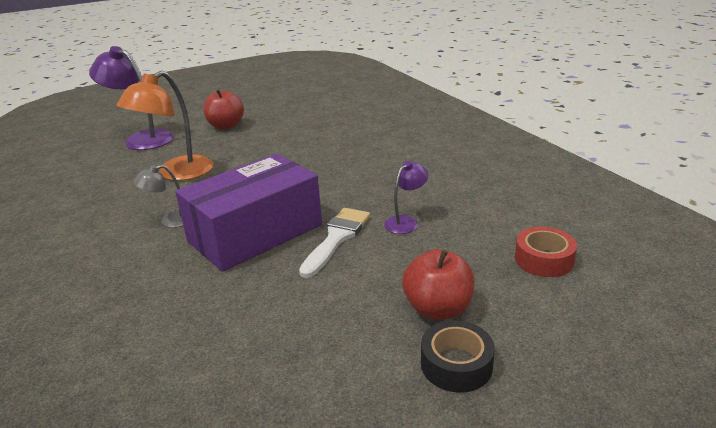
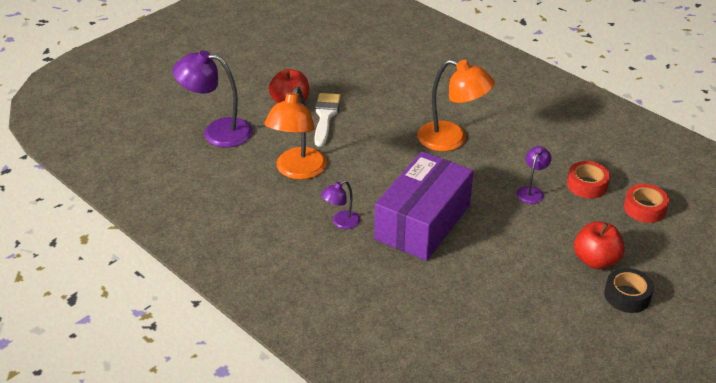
camera: 20 degrees left, 10 degrees up
(170, 221) = (341, 222): grey lamp -> purple lamp
(337, 238) = (490, 216): white brush -> white brush (325, 116)
(352, 167) = (452, 140): none -> orange lamp
(479, 224) = (587, 185): none -> red tape

